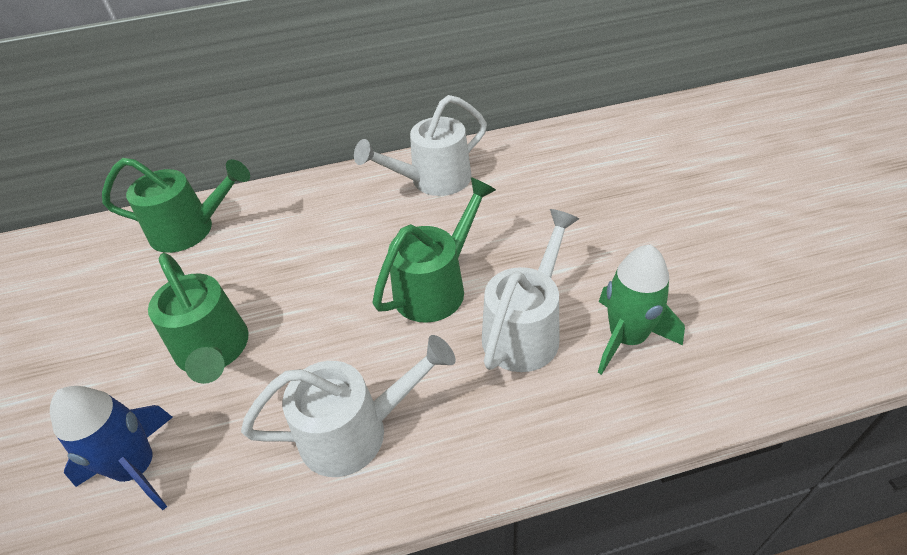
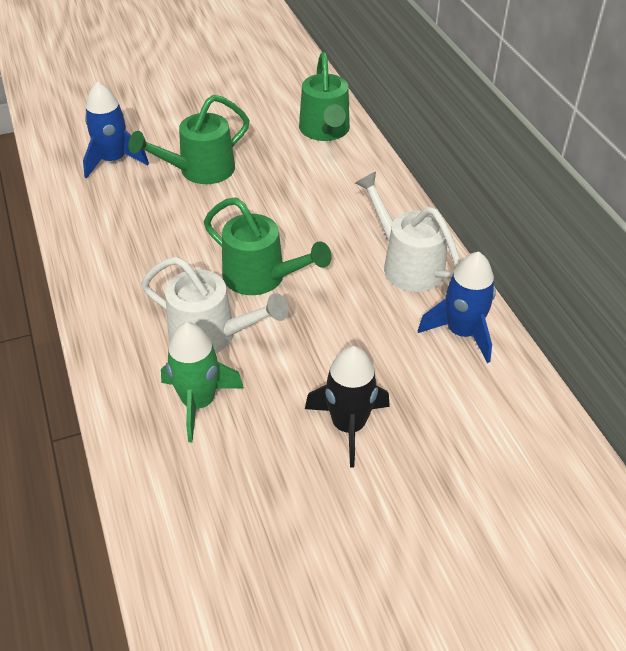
camera: 80 degrees right, 0 degrees up
(357, 431) = (126, 249): white watering can -> none
(524, 155) = (462, 332): none -> blue rocket
(639, 226) = (348, 425): none -> black rocket

